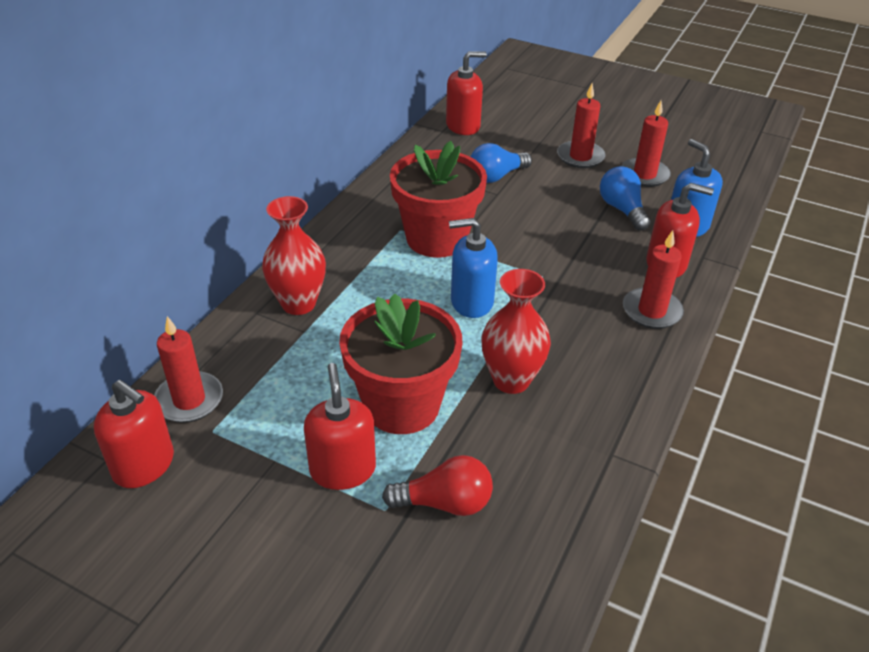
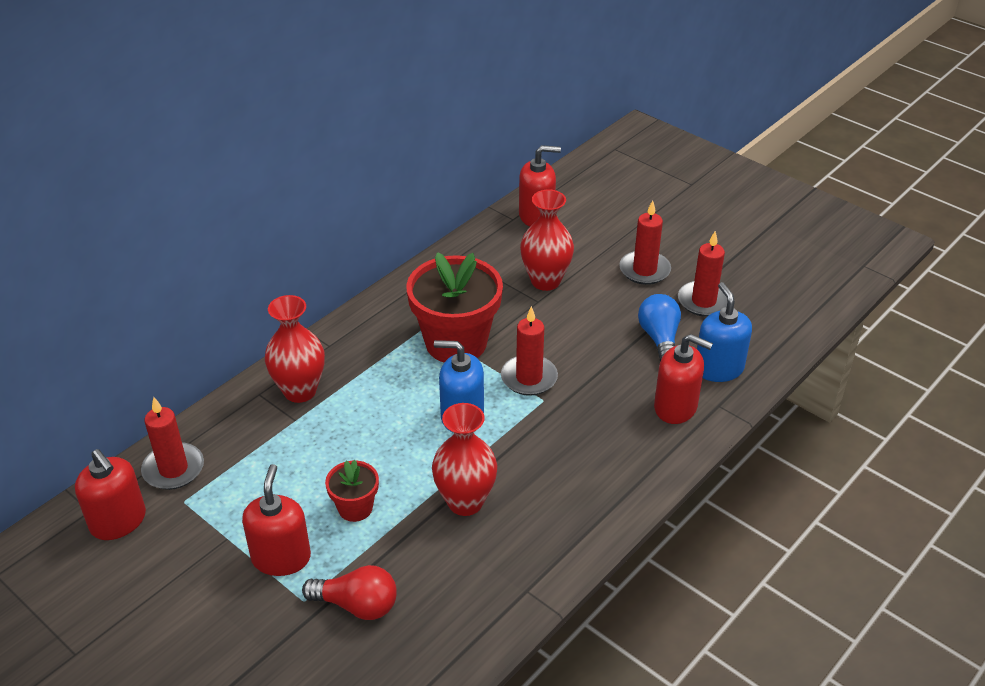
camera: 15 degrees right, 0 degrees up
(401, 405) = (355, 508): red flower pot -> red flower pot, size x0.49
(496, 176) = (545, 281): blue light bulb -> red vase
(651, 311) = (635, 455): red candle -> red candle (529, 378)

